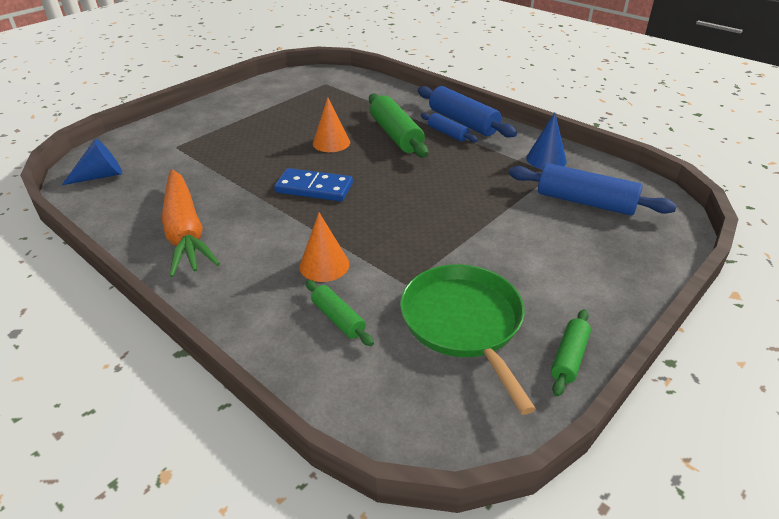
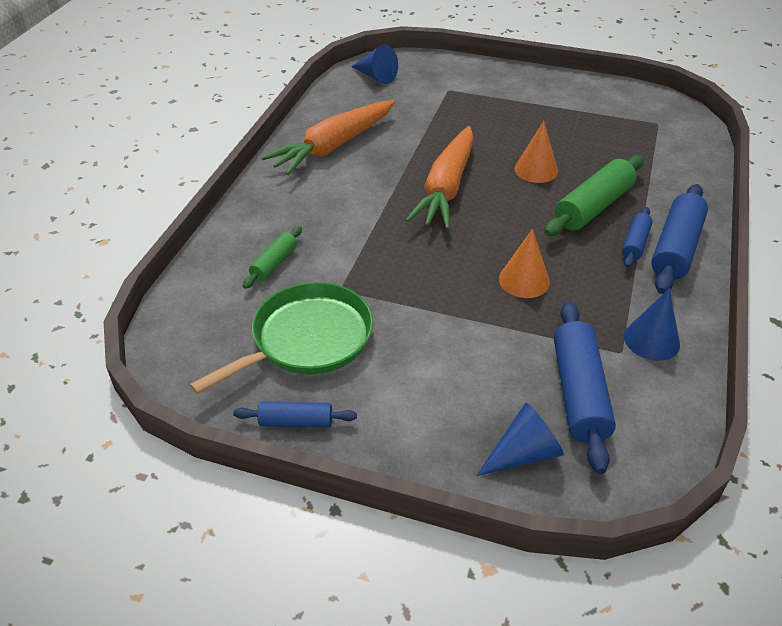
camera: 65 degrees right, 5 degrees up
(314, 188) = (446, 188): blue domino -> orange carrot
(324, 265) = (337, 233): orange cone -> orange cone (524, 280)
(569, 357) = (296, 421): green rolling pin -> blue rolling pin
(637, 243) = (523, 454): none -> blue cone

